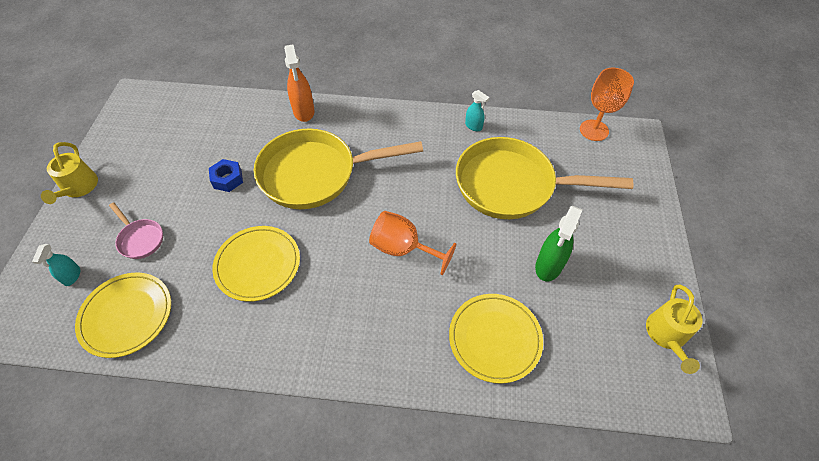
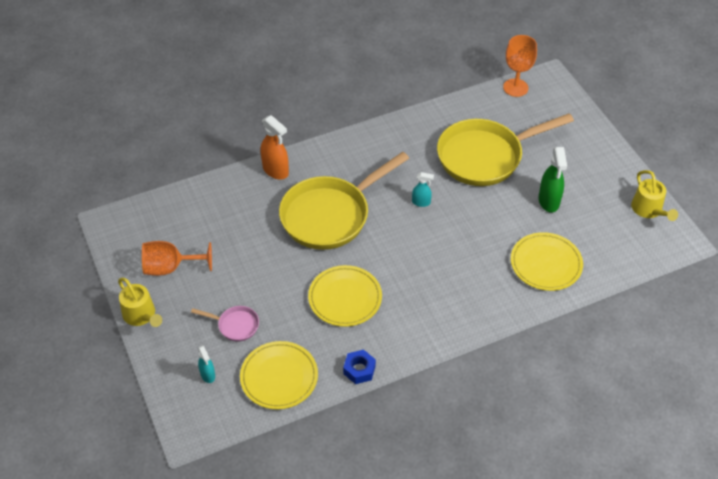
camera: 30 degrees left, 5 degrees down
(227, 179) = (262, 251): blue nut -> blue nut (359, 370)
(403, 248) = (441, 237): orange goblet -> orange goblet (170, 267)
(473, 126) = (423, 123): turquoise spray bottle -> turquoise spray bottle (421, 202)

